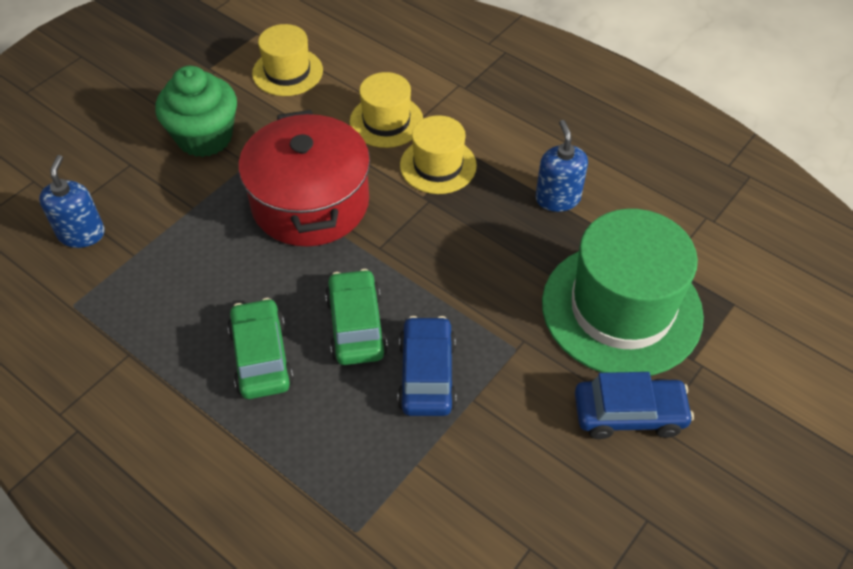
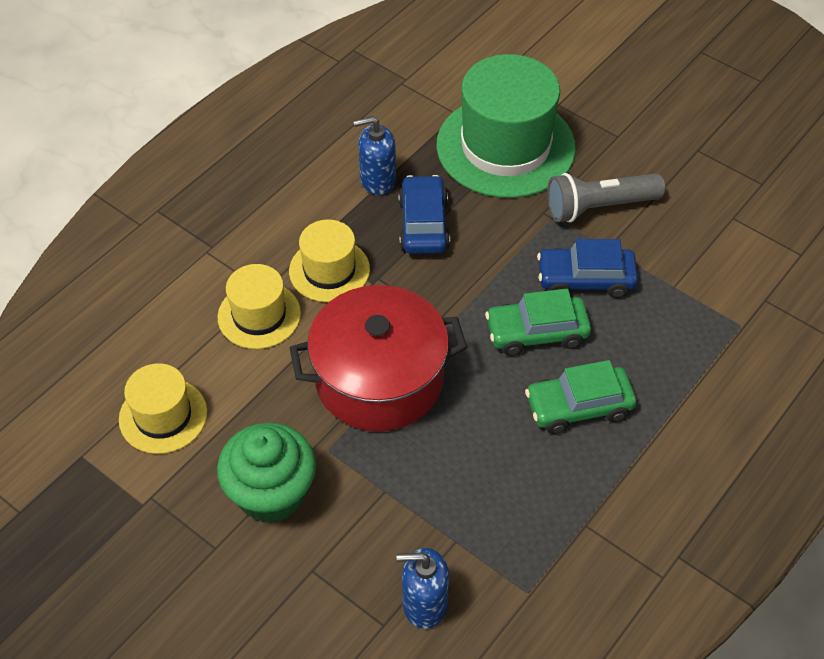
camera: 90 degrees left, 0 degrees up
(535, 396) = (599, 207): none -> grey flashlight
(629, 414) = (609, 151): blue car -> blue car (423, 224)

